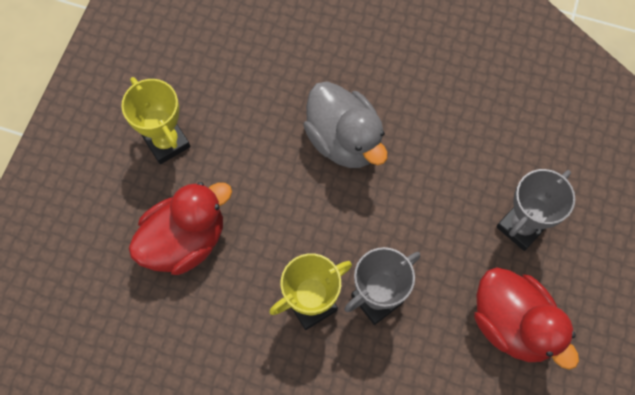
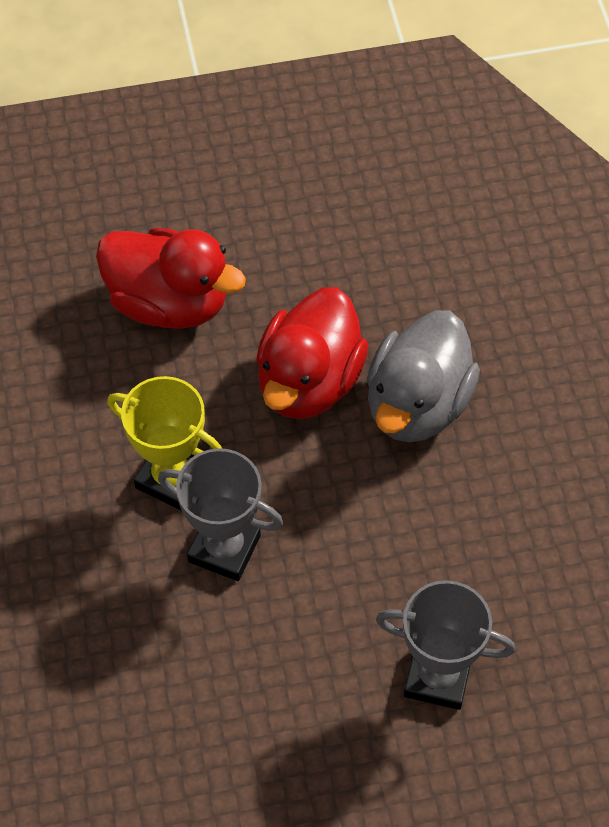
camera: 60 degrees right, 10 degrees down
(166, 142) = (282, 217): yellow trophy -> none
(512, 324) = (290, 729): red duck -> red duck (309, 382)

